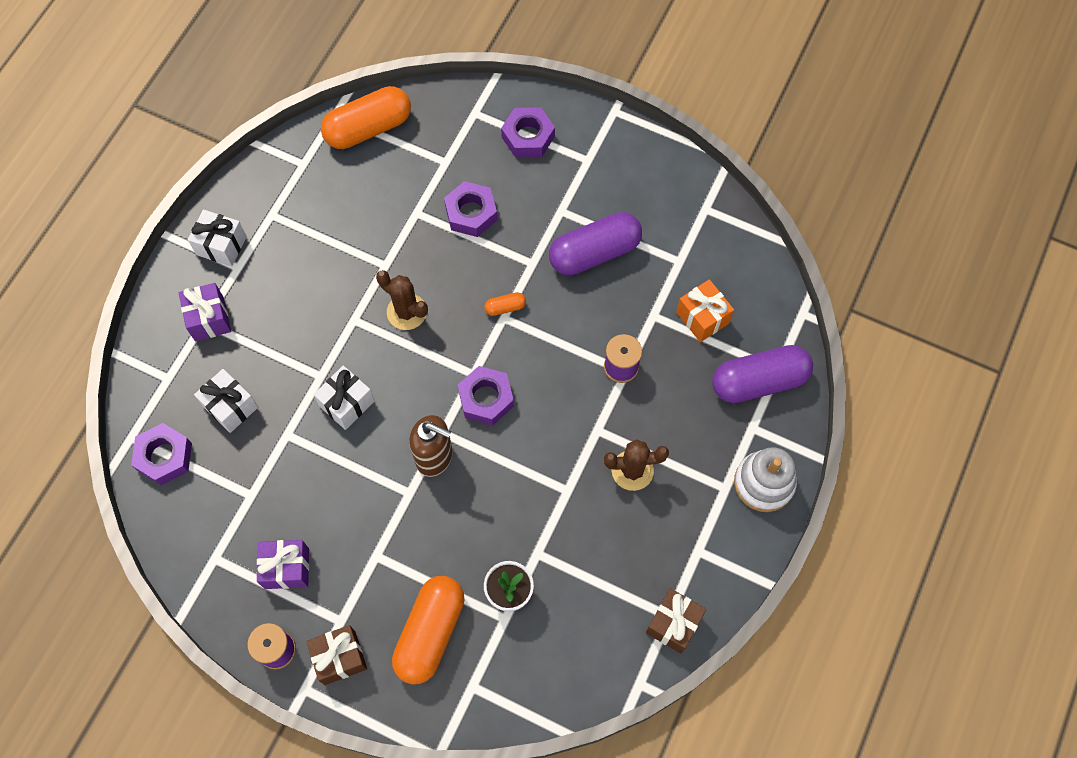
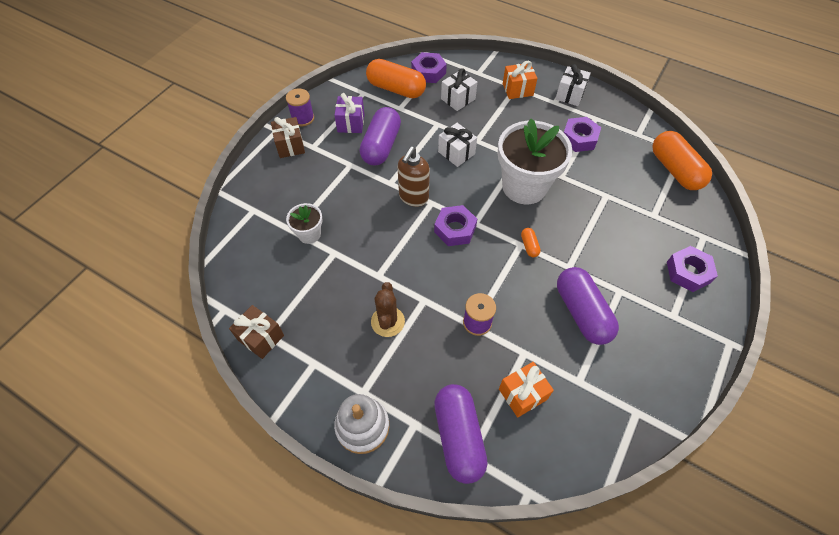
camera: 95 degrees right, 10 degrees down
(209, 319) = (517, 89): purple gift -> orange gift
(336, 514) = (381, 146): none -> purple capsule
(406, 312) = (524, 186): brown cactus -> white flower pot
(430, 633) = (293, 190): orange capsule -> orange capsule (396, 89)
(471, 213) = (610, 229): purple nut -> purple nut (579, 138)

